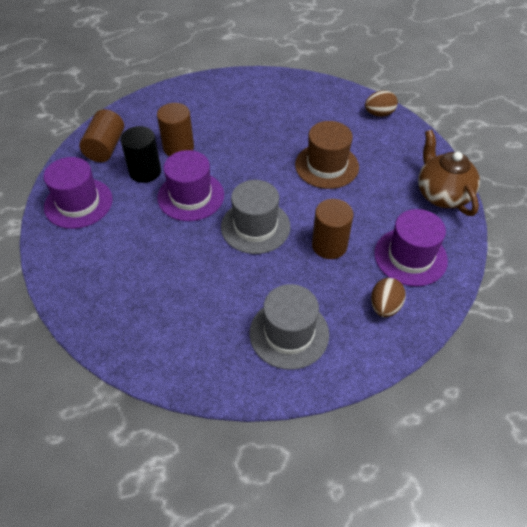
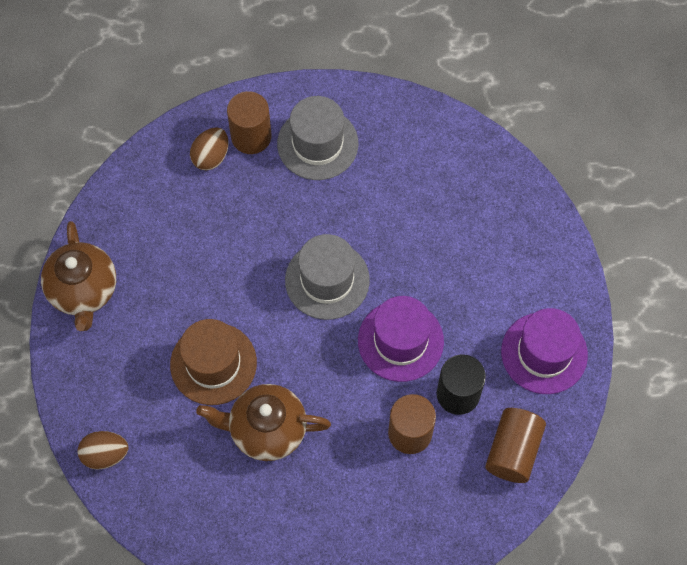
camera: 170 degrees left, 15 degrees up
(277, 137) = (266, 430): none -> brown teapot
(329, 245) = (246, 240): brown cylinder -> brown cylinder (251, 136)
(410, 257) = (160, 210): purple hat -> none

